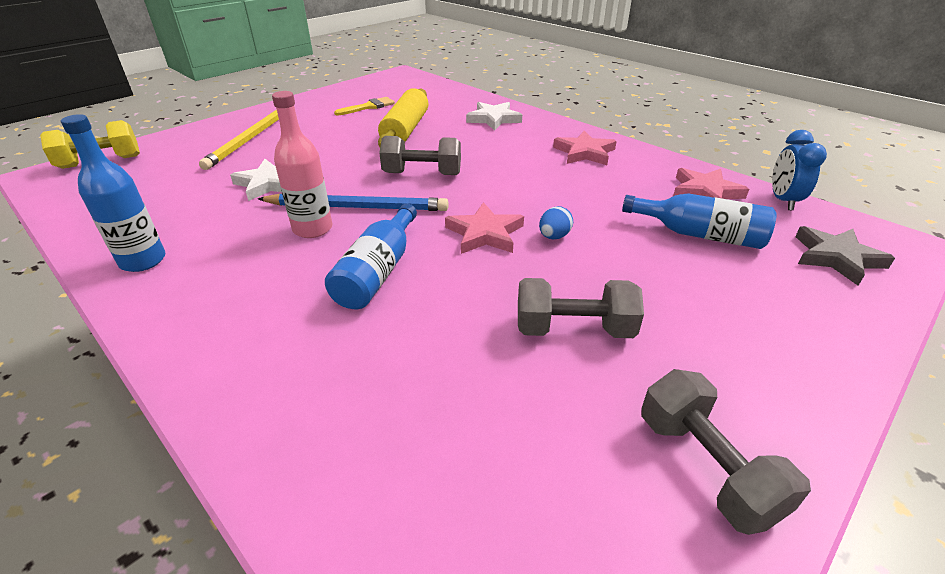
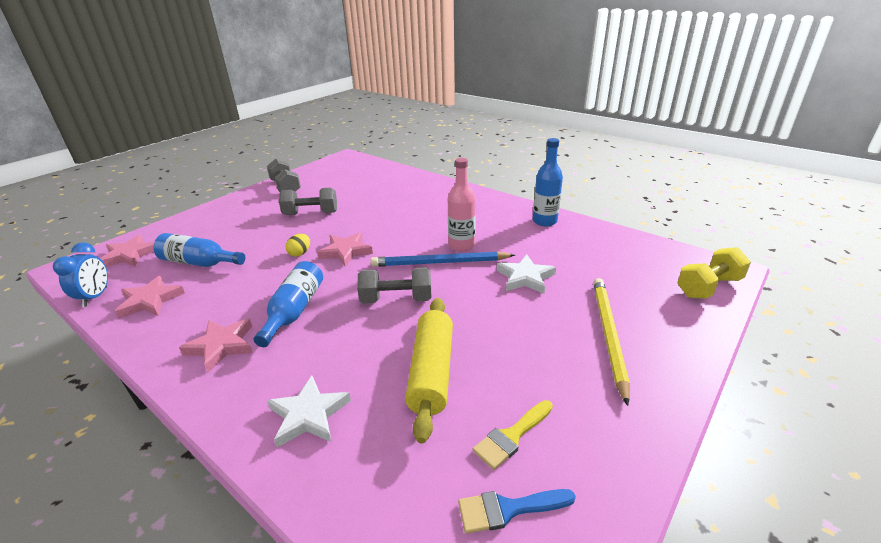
camera: 175 degrees right, 5 degrees down
(378, 271) = (408, 227): blue bottle -> blue bottle (294, 311)
(386, 92) = (508, 509): none -> blue brush
(554, 236) = (300, 253): blue egg -> yellow egg
(836, 258) = (130, 255): grey star -> pink star

